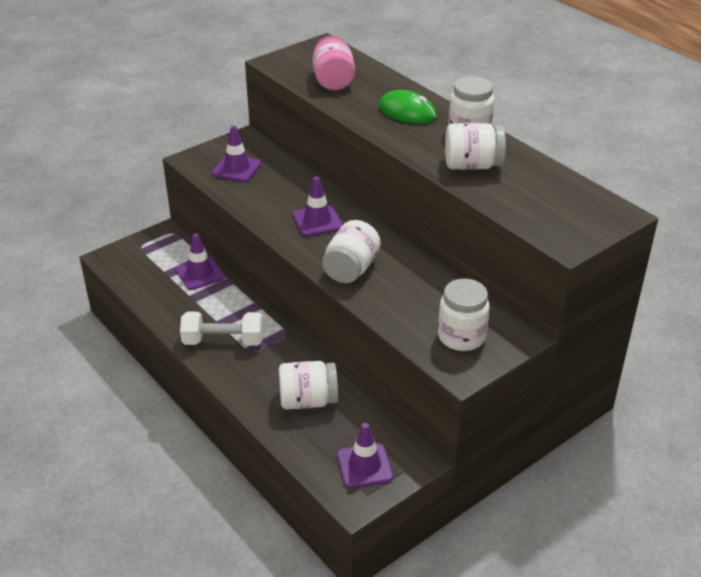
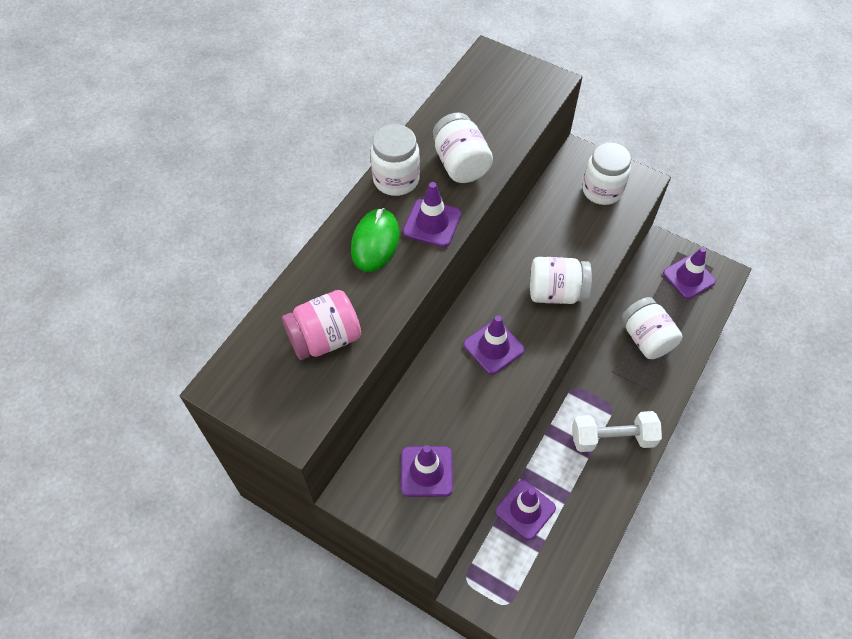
camera: 110 degrees left, 20 degrees up
(223, 341) = (612, 438): white dumbbell -> white dumbbell turned 75 degrees counterclockwise
(412, 139) = (432, 223): none -> purple traffic cone

